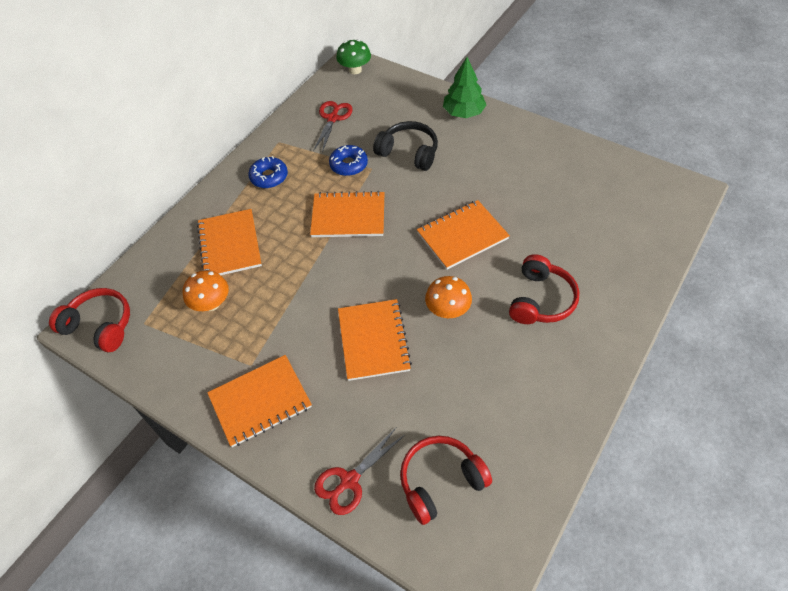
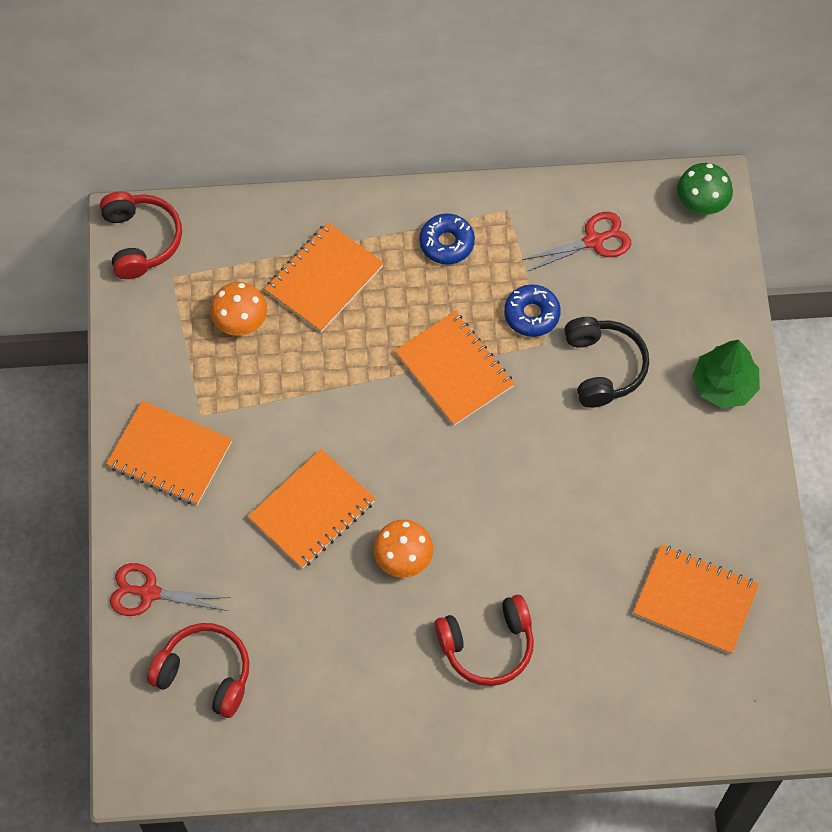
camera: 50 degrees right, 10 degrees up
(462, 236) = (517, 509): orange notebook -> orange notebook (695, 600)

